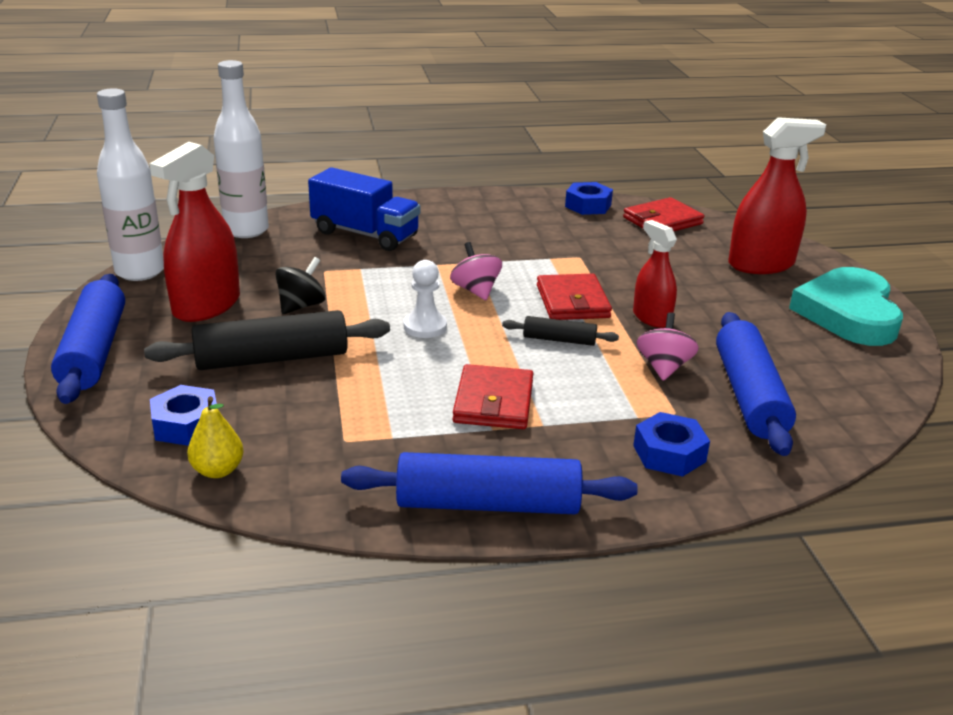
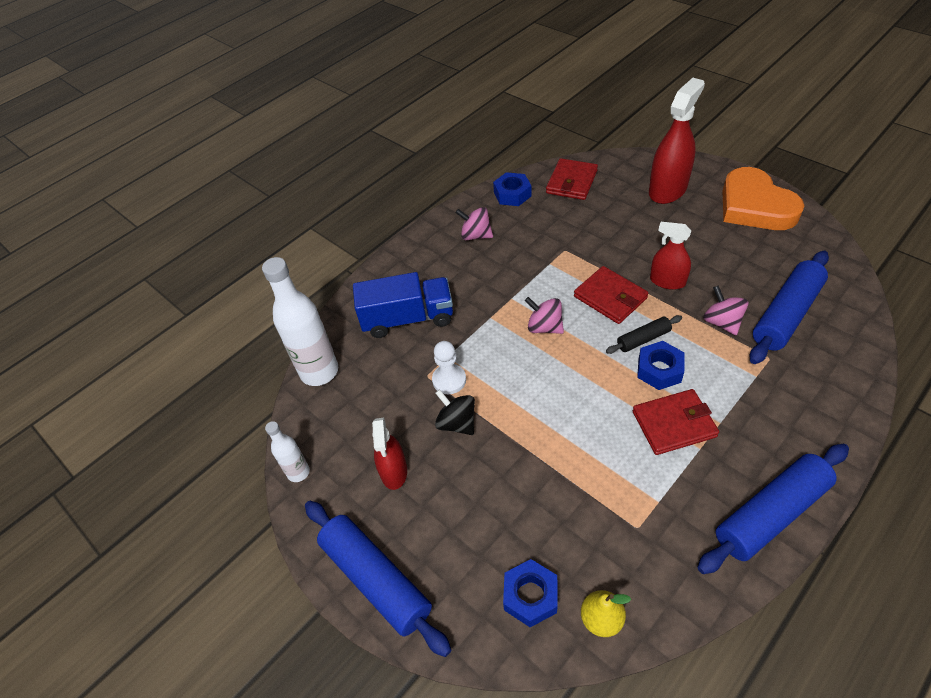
camera: 30 degrees left, 20 degrees up
(140, 272) = (298, 472): white bottle -> white bottle, size x0.53
(206, 306) = (394, 471): red spray bottle -> red spray bottle, size x0.60
(272, 358) = (503, 489): black rolling pin -> none
(301, 306) = (457, 423): black spinning top -> black spinning top turned 45 degrees counterclockwise
(425, 327) = (556, 385): white pawn -> white pawn (449, 380)
(493, 402) = (674, 424): red wallet -> red wallet turned 75 degrees counterclockwise
(509, 215) = (476, 235): none -> pink spinning top
(669, 453) = (803, 395): blue nut -> blue nut (659, 370)
(749, 395) = (786, 314): blue rolling pin -> blue rolling pin turned 75 degrees clockwise
(848, 314) = (755, 206): turquoise heart -> orange heart

